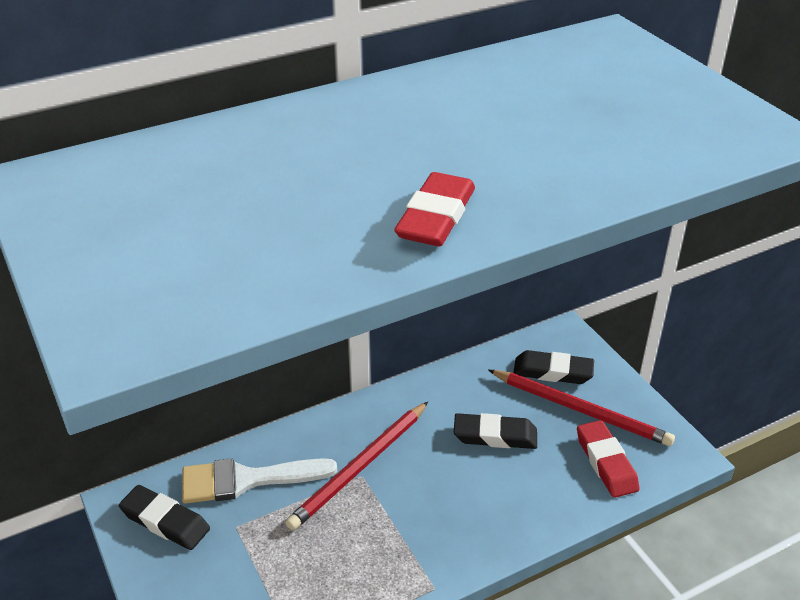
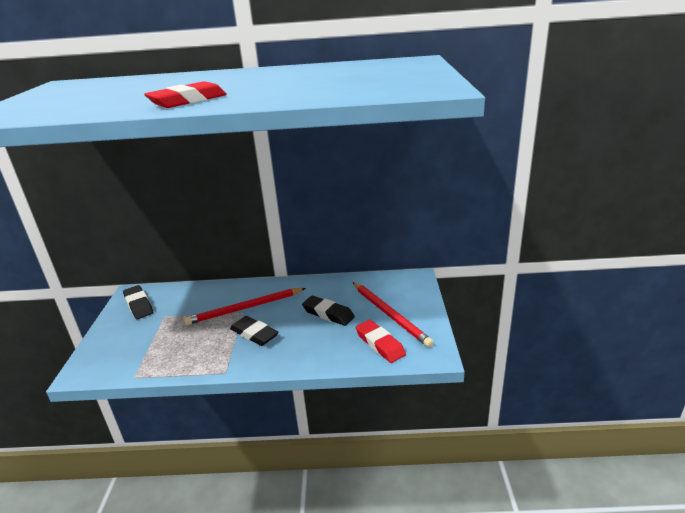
camera: 30 degrees right, 10 degrees down
(246, 480) = (189, 299): white brush -> none
(553, 372) = (391, 293): black eraser -> black eraser (254, 334)
(606, 462) = (380, 344): red eraser -> red eraser turned 45 degrees counterclockwise

